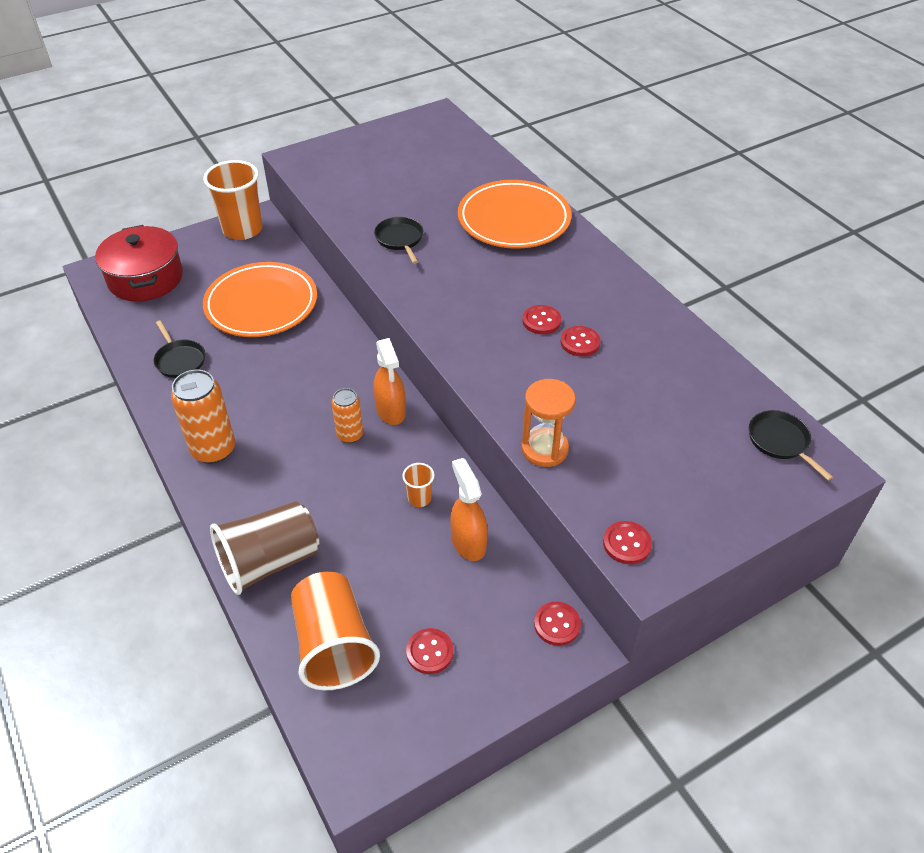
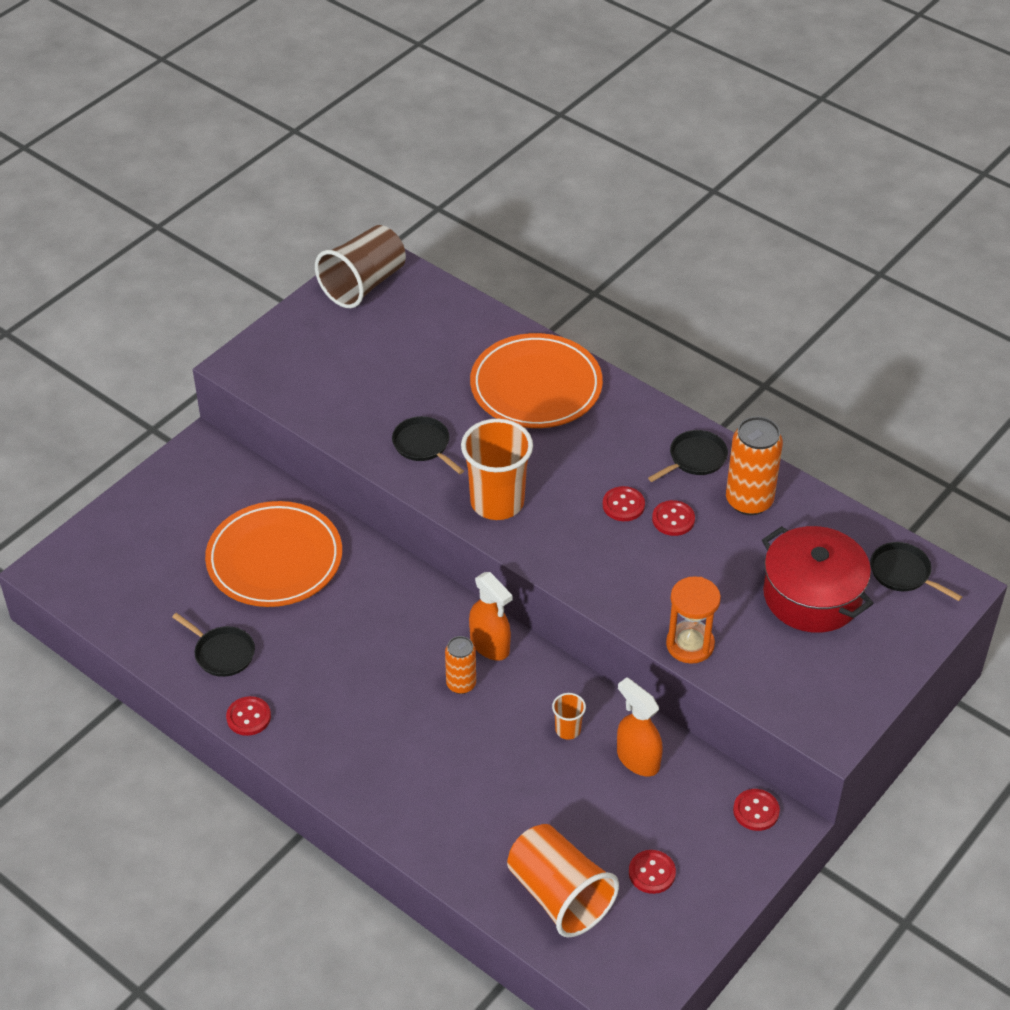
camera: 20 degrees left, 0 degrees up
(145, 278) = (115, 564): red pot -> red pot (812, 595)
(213, 450) = (325, 743): orange can -> orange can (749, 501)
(242, 229) = (192, 467): orange cup -> orange cup (497, 502)
(270, 561) = (453, 838): brown cup -> brown cup (364, 284)
(622, 301) = (695, 458): none -> black pan
(627, 544) = (804, 714): red button -> red button (248, 717)

